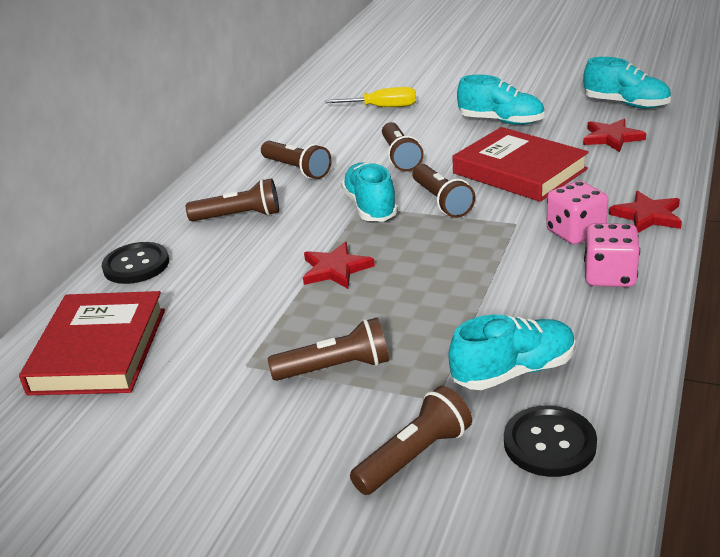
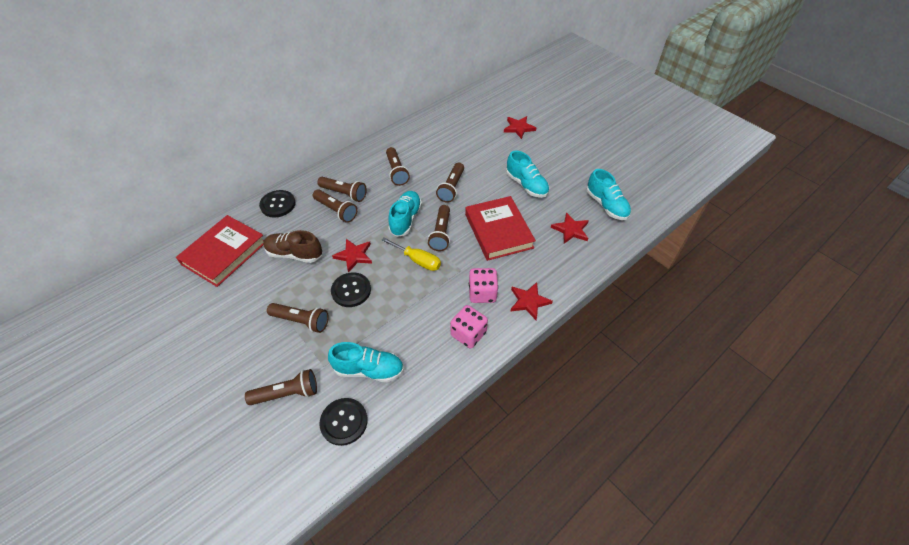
camera: 25 degrees right, 20 degrees up
(232, 304) = (294, 254): none -> brown shoe
(247, 237) = (336, 210): none -> brown flashlight
(377, 304) = (351, 290): none -> black button
(383, 107) = (477, 142): yellow screwdriver -> yellow screwdriver (418, 260)
(423, 79) = (519, 128): none -> red star

